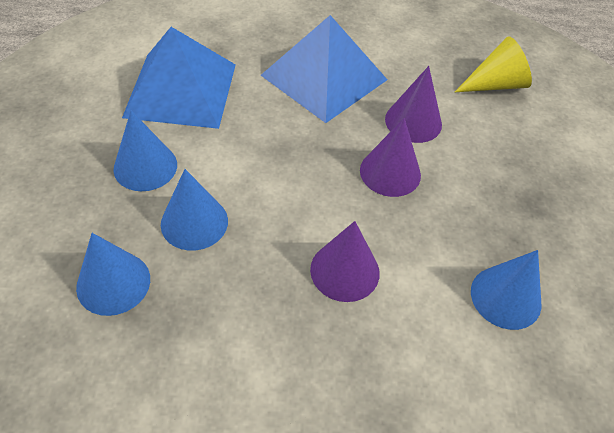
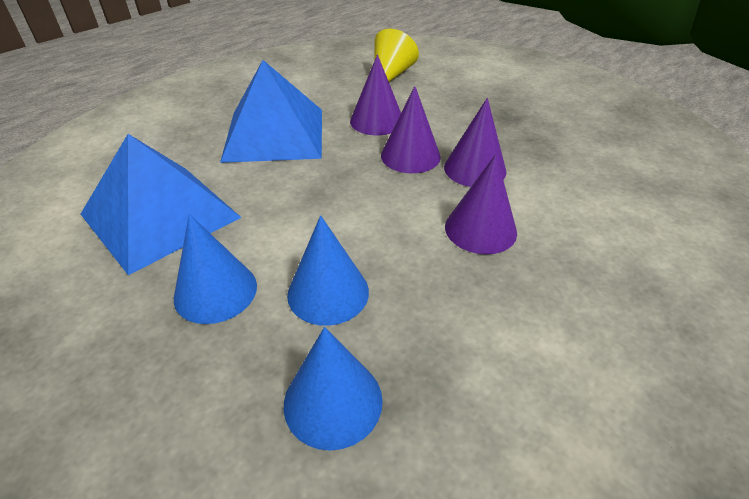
camera: 45 degrees left, 10 degrees down
(420, 224) = (475, 169): none -> purple cone
(505, 297) = (575, 168): blue cone -> none

